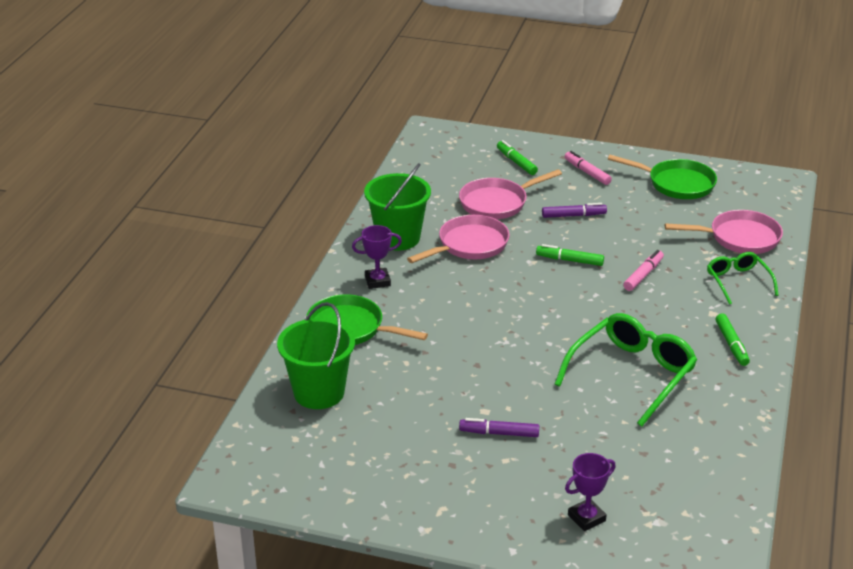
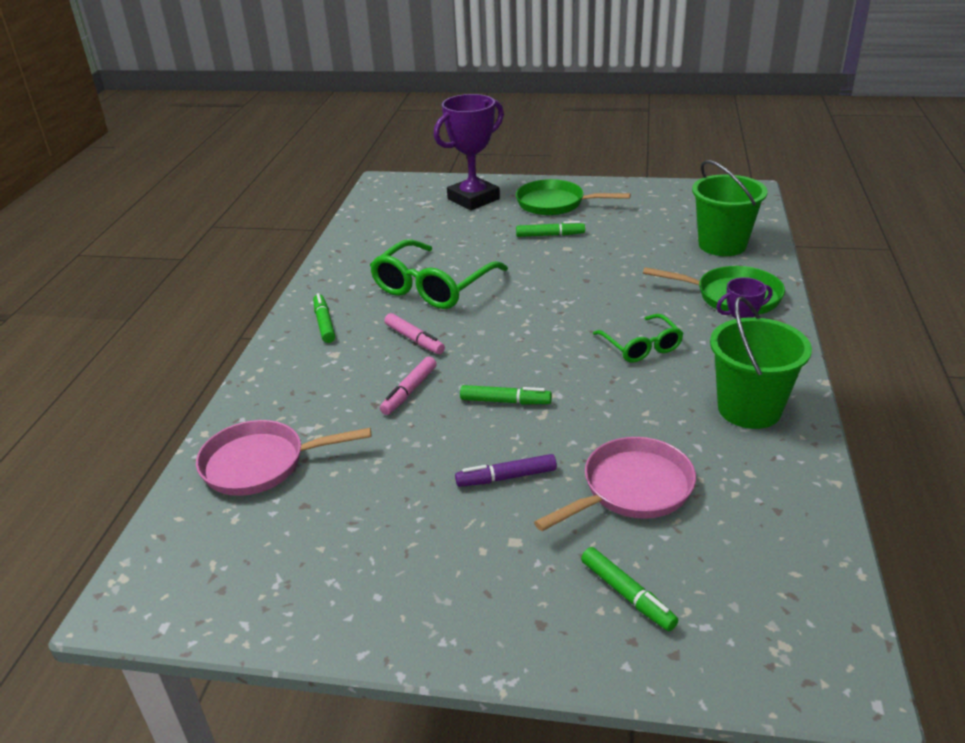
camera: 175 degrees right, 0 degrees up
(469, 245) = (646, 409): pink pan -> none
(499, 433) = (550, 235): purple marker -> green marker
(586, 518) = (473, 199): purple trophy -> purple trophy, size x1.87
(587, 172) = (490, 582): pink marker -> pink marker (414, 339)
(677, 184) = (328, 571): green pan -> green pan (555, 204)
(738, 282) = (289, 395): green glasses -> green glasses (641, 346)

